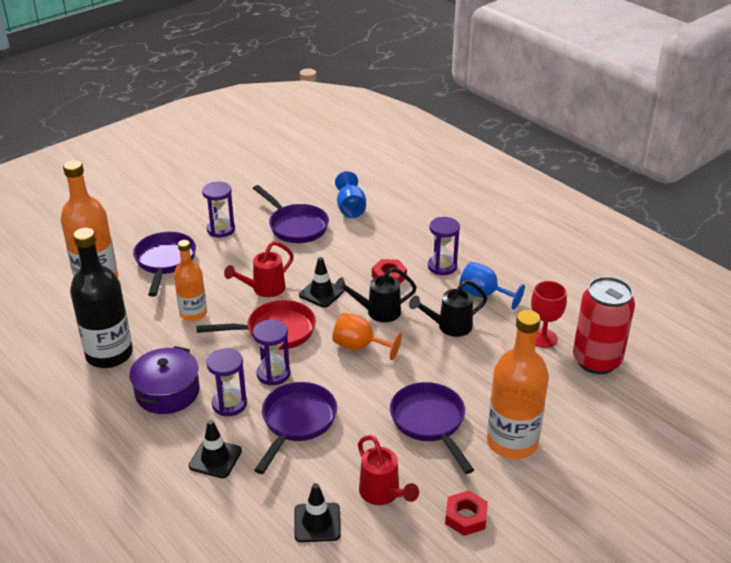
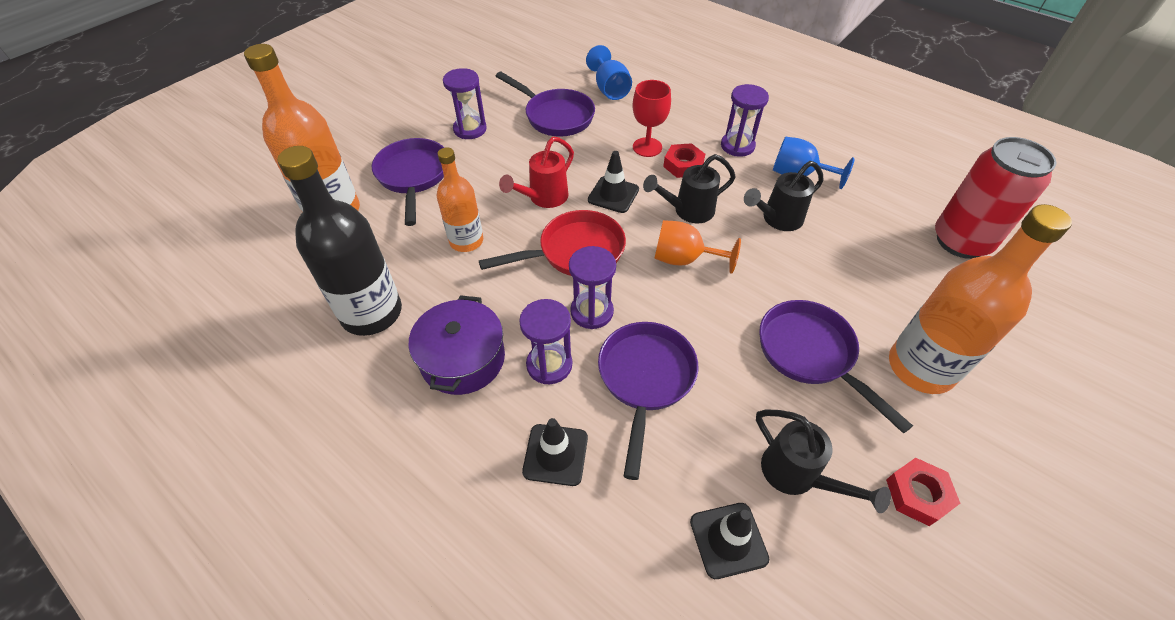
camera: 10 degrees left, 15 degrees up
(383, 494) = (797, 476): red watering can -> black watering can
(543, 338) = (888, 220): red goblet -> red goblet (647, 147)

